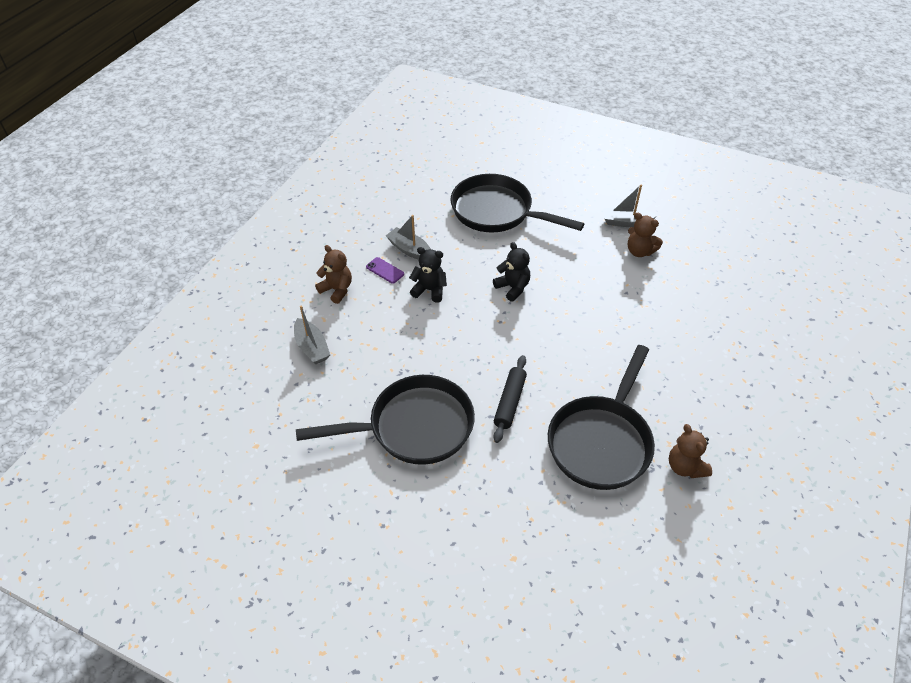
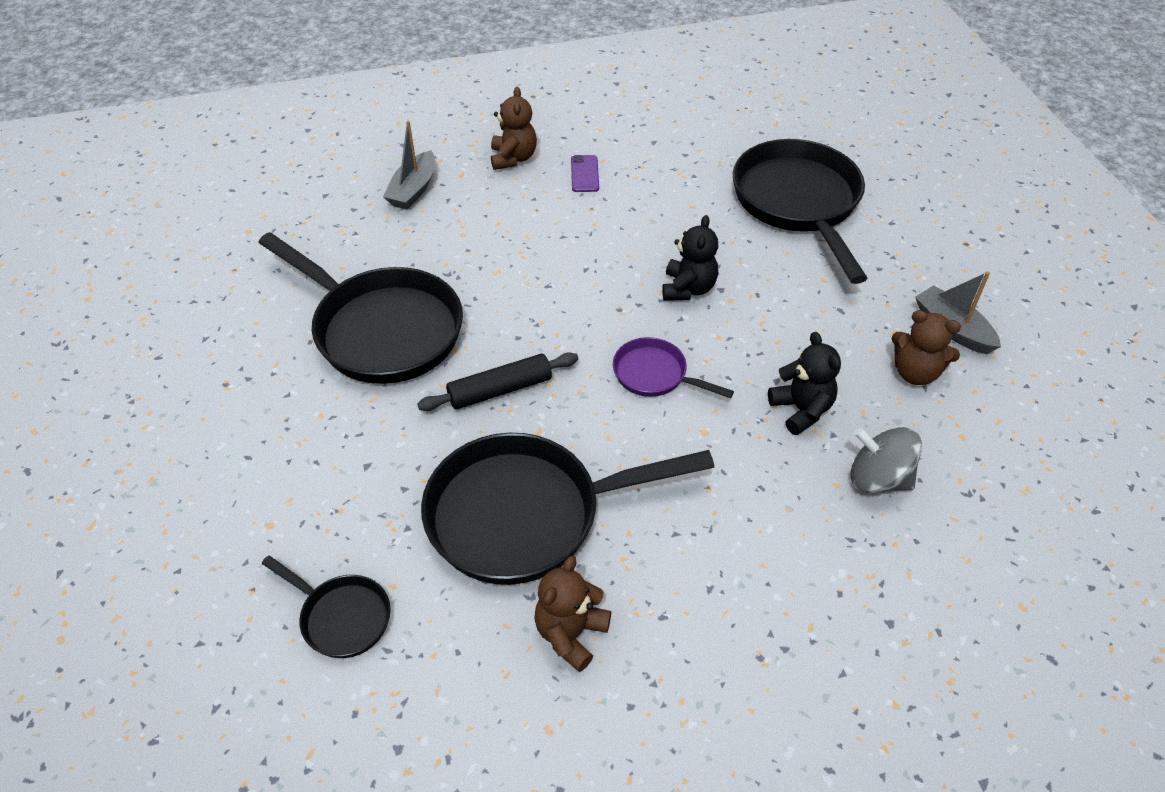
camera: 50 degrees right, 0 degrees up
(410, 250) = (640, 173): grey boat -> none
(429, 290) = (597, 224): black teddy bear -> black teddy bear (801, 410)
(557, 337) = (654, 375): none -> purple pan
(603, 556) = (341, 617): none -> black pan
(639, 251) = (915, 373): brown teddy bear -> brown teddy bear turned 60 degrees counterclockwise
(686, 305) = (878, 478): none -> grey spinning top

